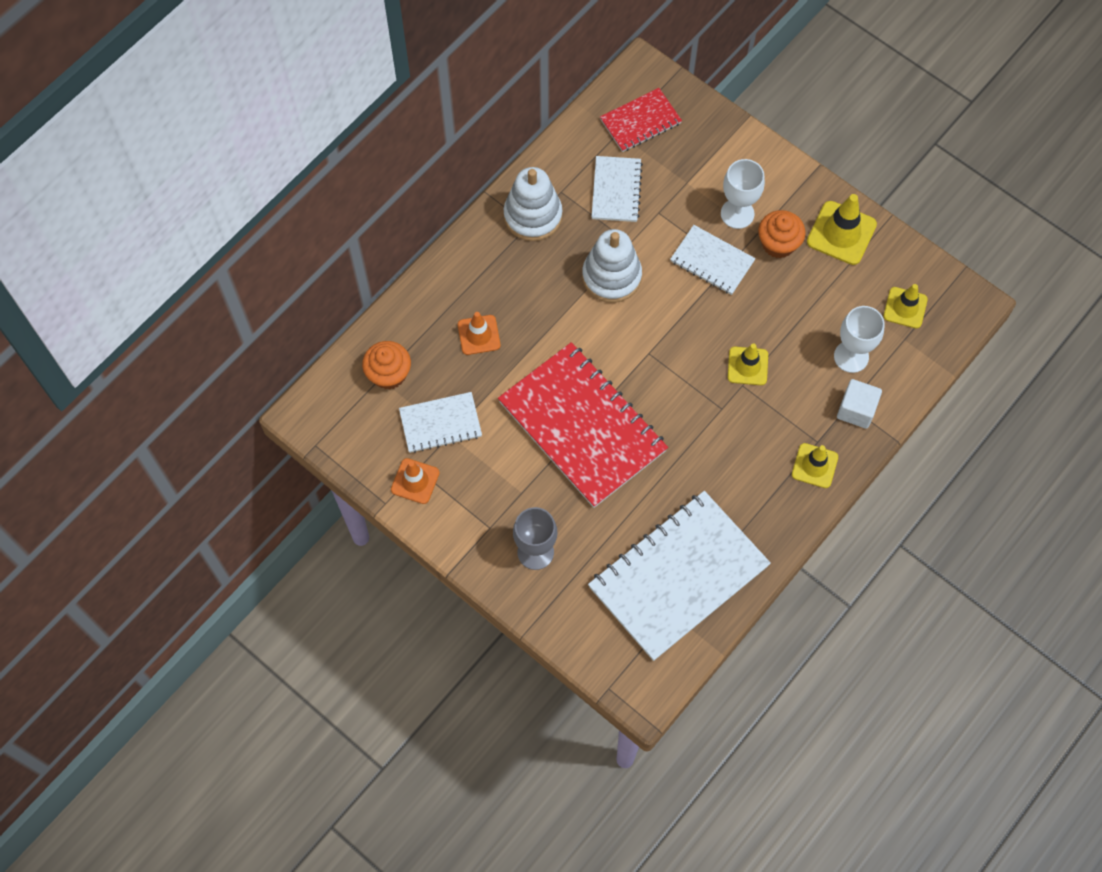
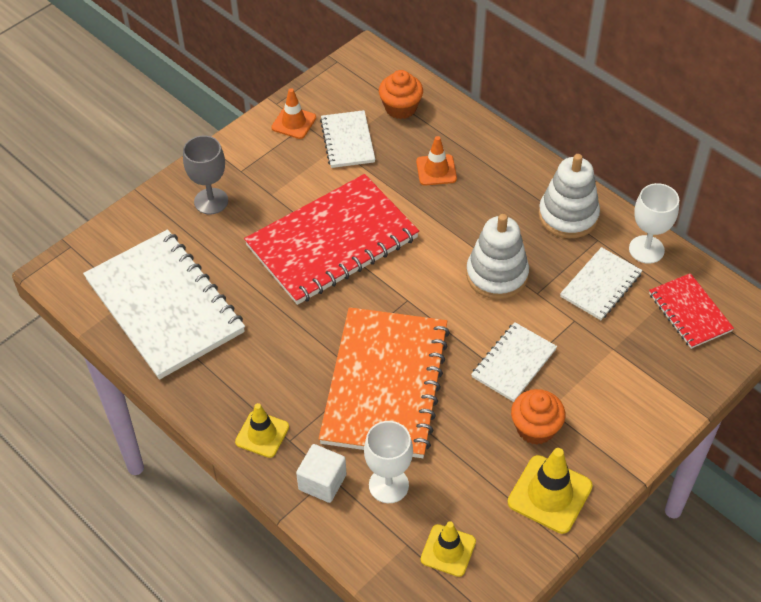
camera: 95 degrees right, 15 degrees down
(616, 190) = (600, 285): white notebook -> white notebook turned 60 degrees counterclockwise
(737, 213) = (574, 392): white goblet -> white goblet (646, 249)
(747, 366) = (385, 384): yellow traffic cone -> orange notebook

